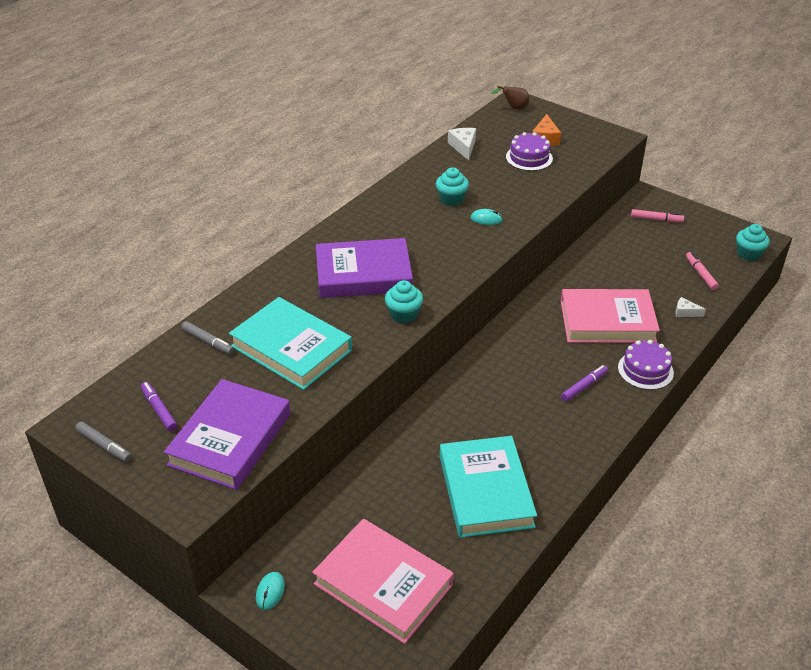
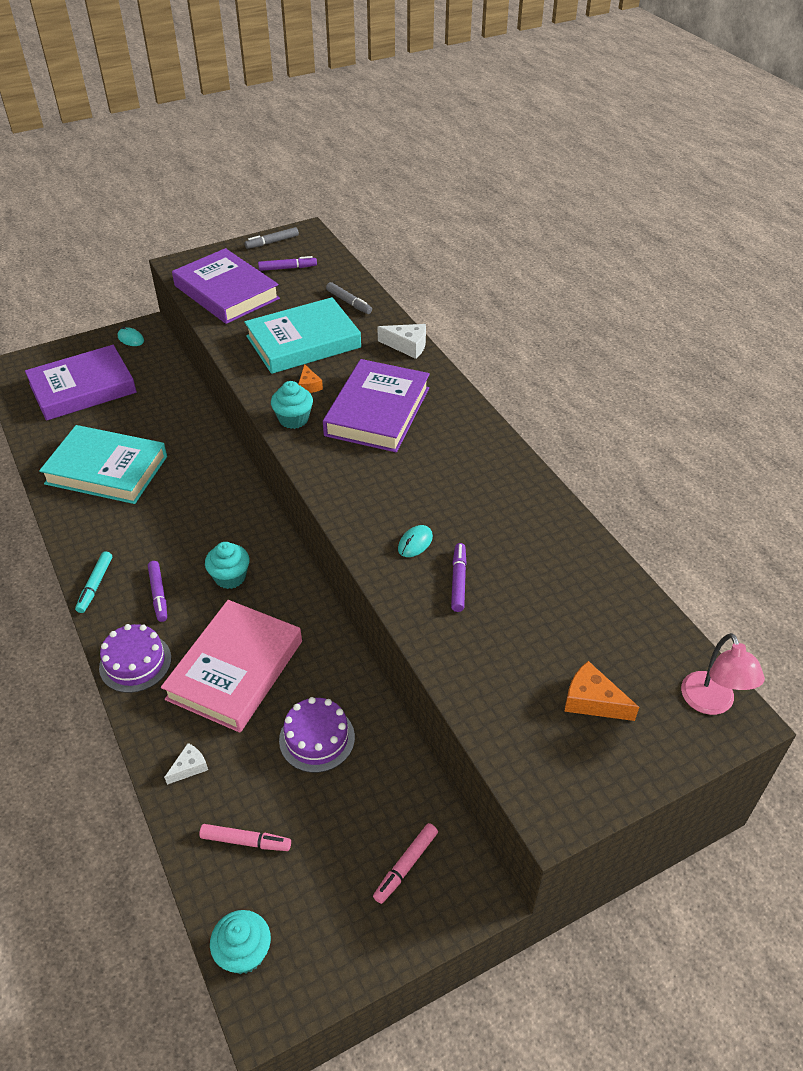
camera: 115 degrees right, 5 degrees up
(208, 342) = (349, 302): grey marker -> grey marker turned 105 degrees counterclockwise
(354, 322) = (309, 385): none -> orange cheese
(383, 584) = (83, 388): pink book -> purple book
(451, 199) = (478, 527): turquoise cupcake -> turquoise cupcake (230, 577)
(463, 147) = (606, 588): white cheese -> white cheese (407, 346)
(503, 195) = (458, 581): none -> purple marker
(513, 108) = (711, 703): brown pear -> pink lamp
(529, 158) = (541, 652): purple cake -> purple cake (317, 738)
(606, 426) = (95, 585): none -> turquoise marker

